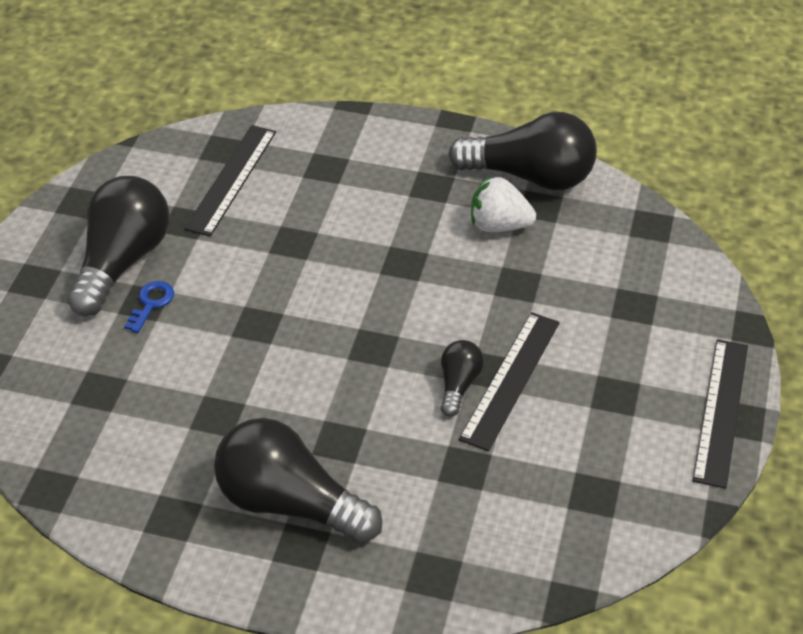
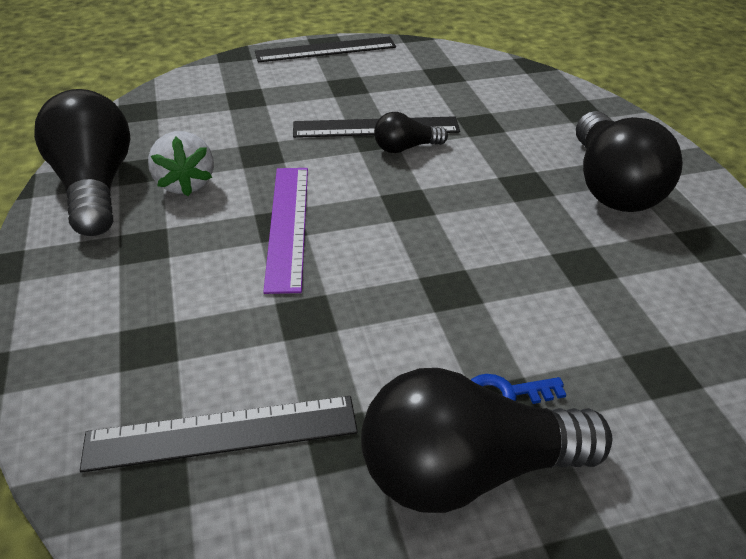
camera: 120 degrees left, 5 degrees down
(398, 265) = (287, 225): none -> purple ruler

